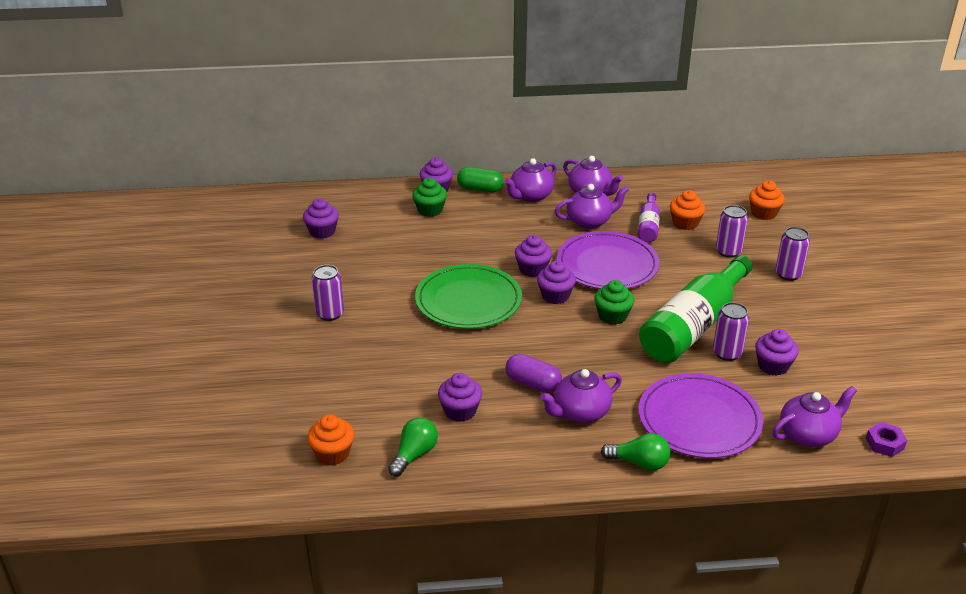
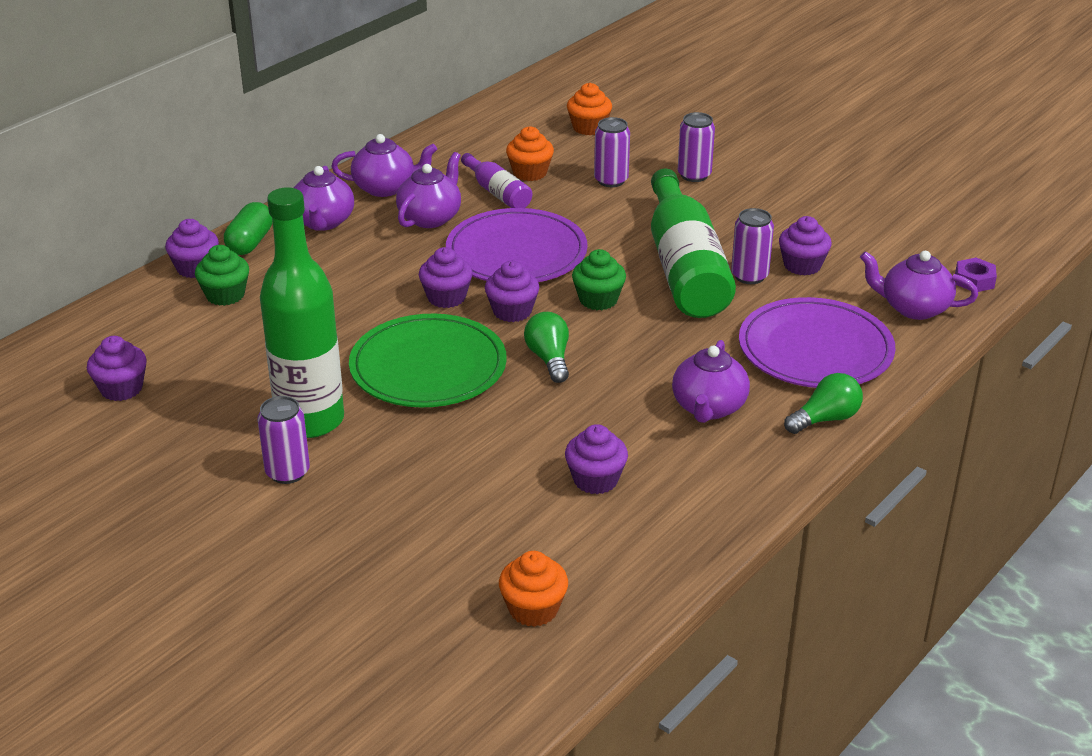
camera: 45 degrees left, 0 degrees up
(376, 295) = (310, 420): none -> green bottle
(414, 455) = (618, 551): green light bulb -> green light bulb (549, 359)
(480, 189) = (250, 242): green capsule -> green capsule turned 45 degrees counterclockwise
(533, 384) = (624, 409): purple capsule -> none
(808, 434) = (913, 308): purple teapot -> purple teapot turned 90 degrees counterclockwise

